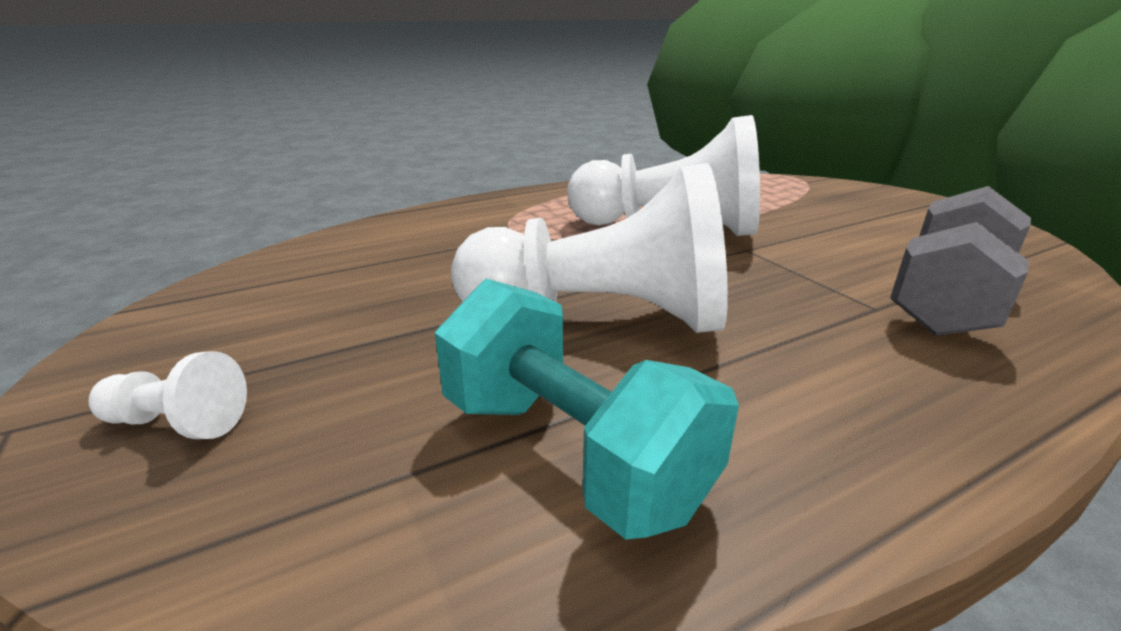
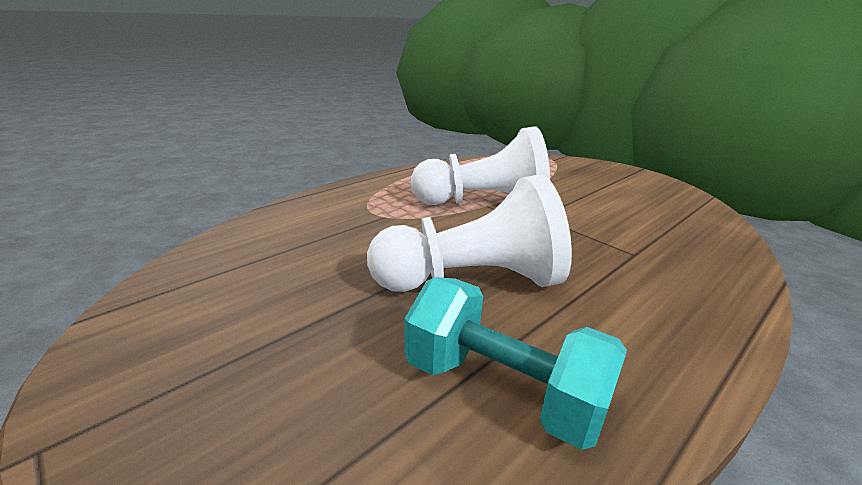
camera: 15 degrees left, 0 degrees up
(177, 423) = (195, 417): white pawn -> none
(946, 302) = (670, 246): grey dumbbell -> none

